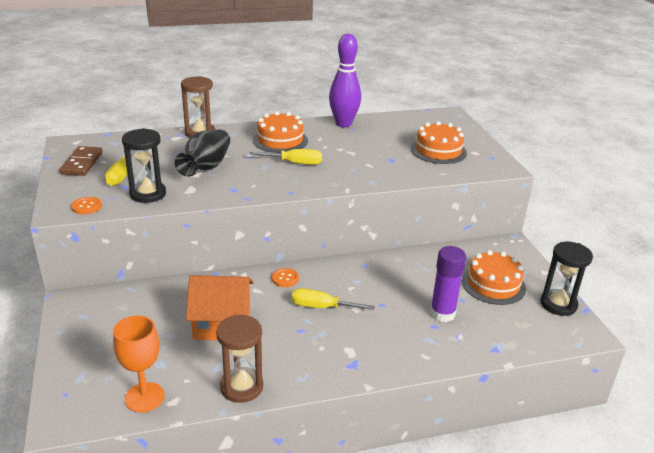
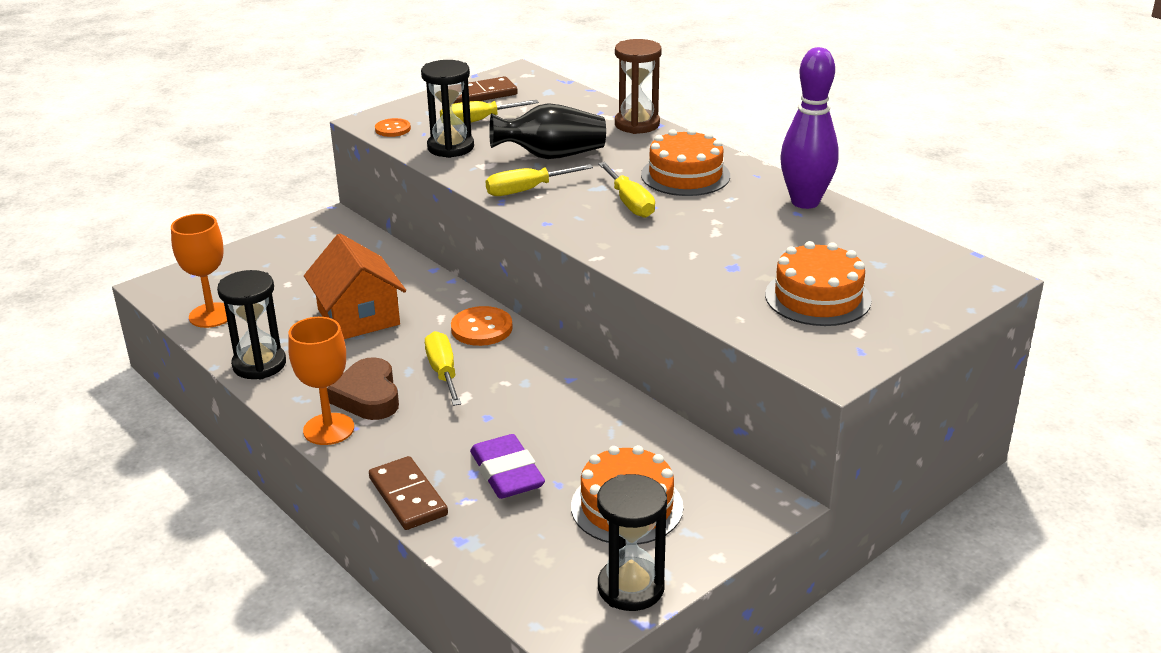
camera: 65 degrees right, 0 degrees up
(241, 387) = (259, 364): brown hourglass -> black hourglass
(242, 186) = (526, 190): none -> yellow screwdriver
(285, 278) = (481, 328): orange button -> orange button, size x1.55
(324, 345) = (368, 396): none -> brown heart
(350, 372) = (328, 429): none -> orange goblet
(442, 314) = (507, 473): purple glue stick -> purple eraser
(443, 357) = (408, 496): none -> brown domino

